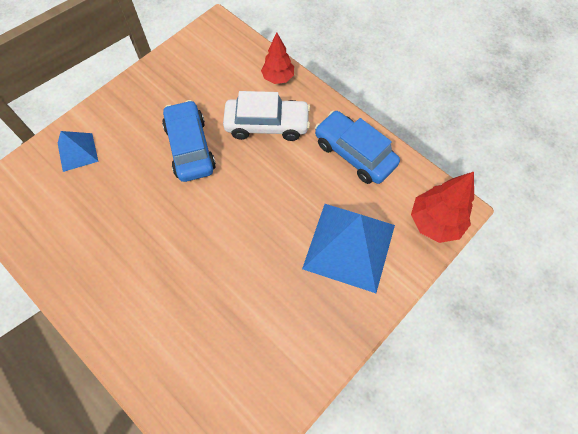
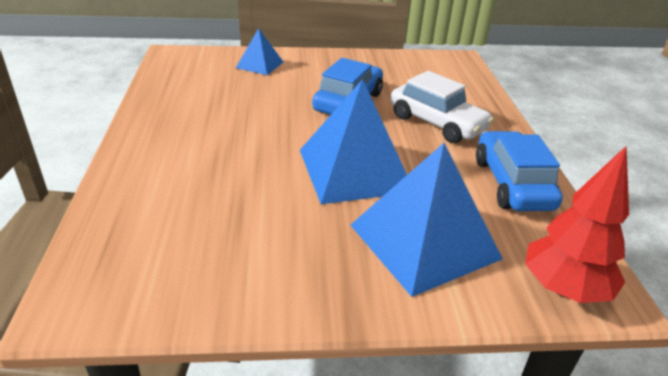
camera: 40 degrees right, 30 degrees down
(260, 218) = (354, 170): none -> blue pyramid
(278, 78) = (483, 105): red tree -> none

